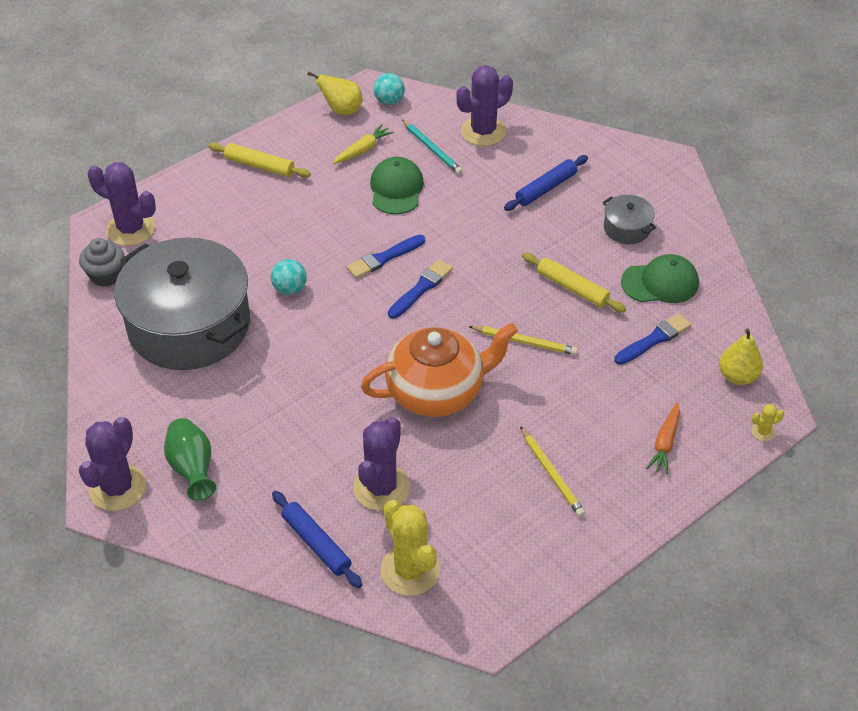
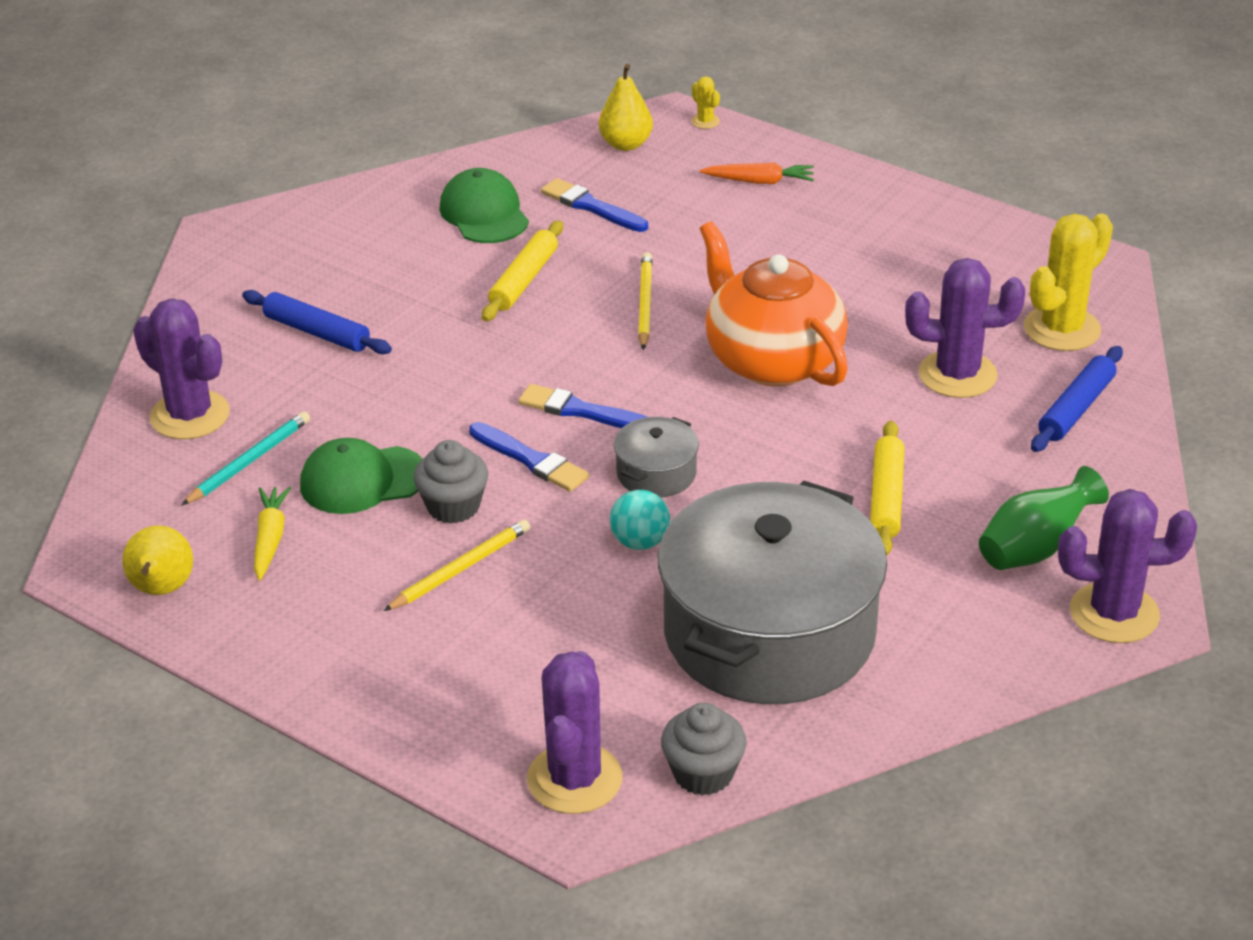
camera: 105 degrees left, 10 degrees down
(260, 166) = (348, 656): yellow rolling pin -> yellow rolling pin (886, 497)
(357, 220) = (453, 506): none -> grey cupcake
(363, 150) = (270, 539): yellow carrot -> yellow carrot turned 60 degrees clockwise
(389, 101) = (123, 537): turquoise ball -> none
(551, 474) = (854, 252): yellow pencil -> yellow pencil (460, 569)
(626, 228) = (384, 251): grey pot -> grey pot (656, 473)

